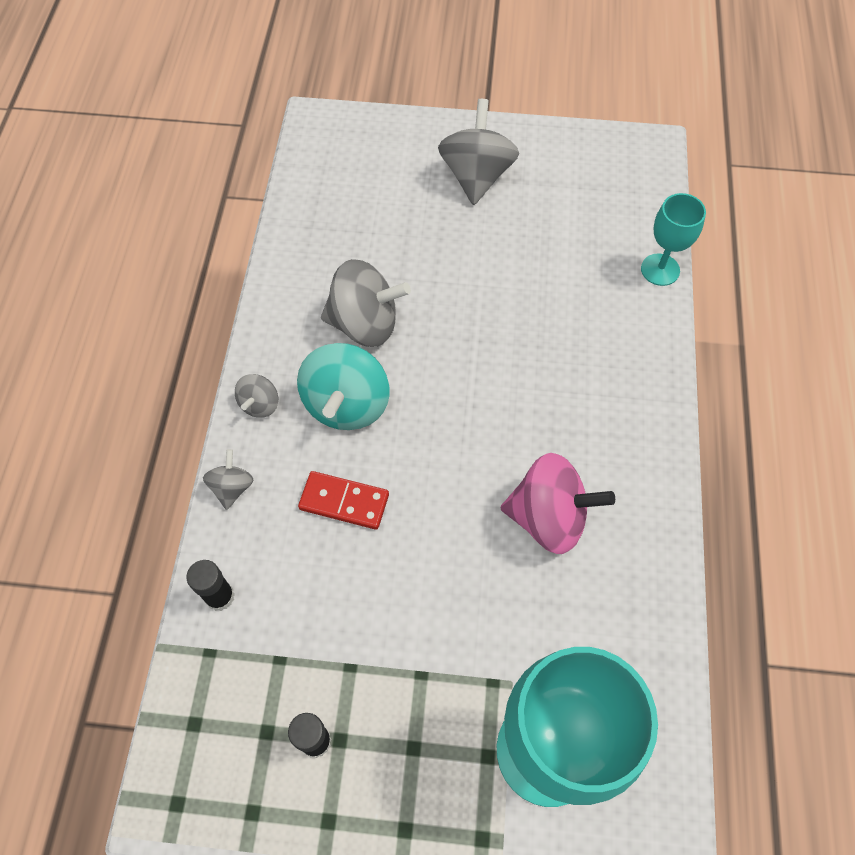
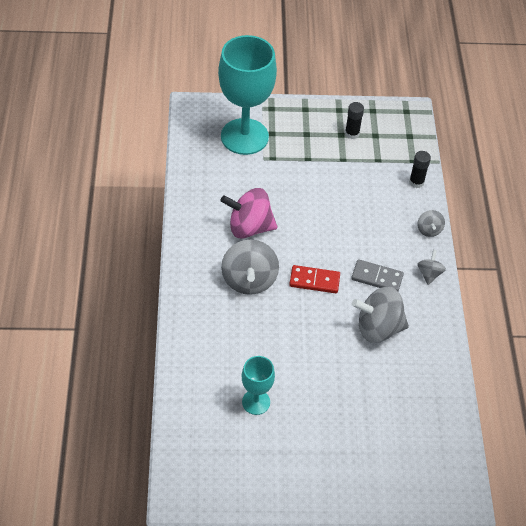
camera: 170 degrees right, 10 degrees down
(344, 502) = (364, 227): red domino -> red domino (314, 281)
(346, 404) = (377, 277): turquoise spinning top -> grey domino
(476, 176) = (320, 453): grey spinning top -> grey spinning top (249, 280)
(660, 270) = (177, 383): turquoise goblet -> turquoise goblet (256, 402)

